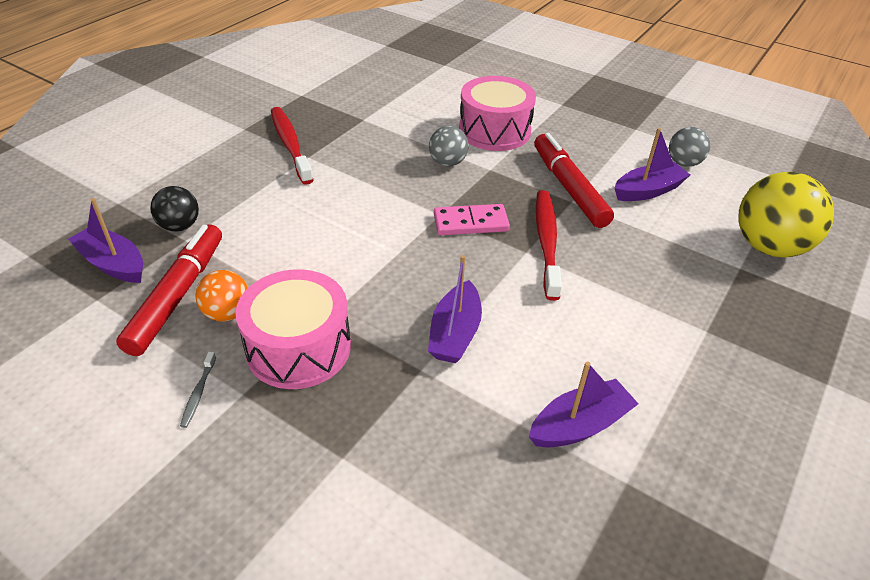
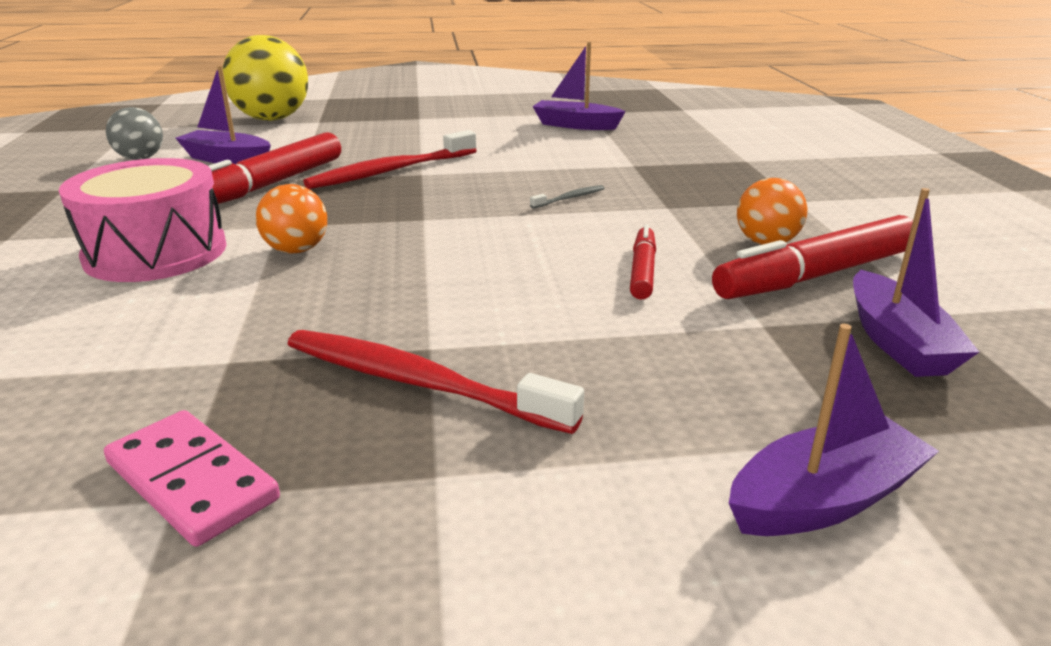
camera: 130 degrees left, 15 degrees down
(180, 226) = (757, 345): black ball -> none
(198, 393) = (839, 213): grey toothbrush -> grey toothbrush (569, 198)
(275, 243) = (642, 271): none -> red marker
(290, 145) = (418, 383): red toothbrush -> red toothbrush turned 90 degrees clockwise
(298, 347) = (717, 202): pink drum -> none
(448, 162) = (296, 250): grey ball -> orange ball
(455, 333) = (576, 166): purple boat -> purple boat (824, 499)
(470, 223) = (414, 203): pink domino -> pink domino (191, 481)

